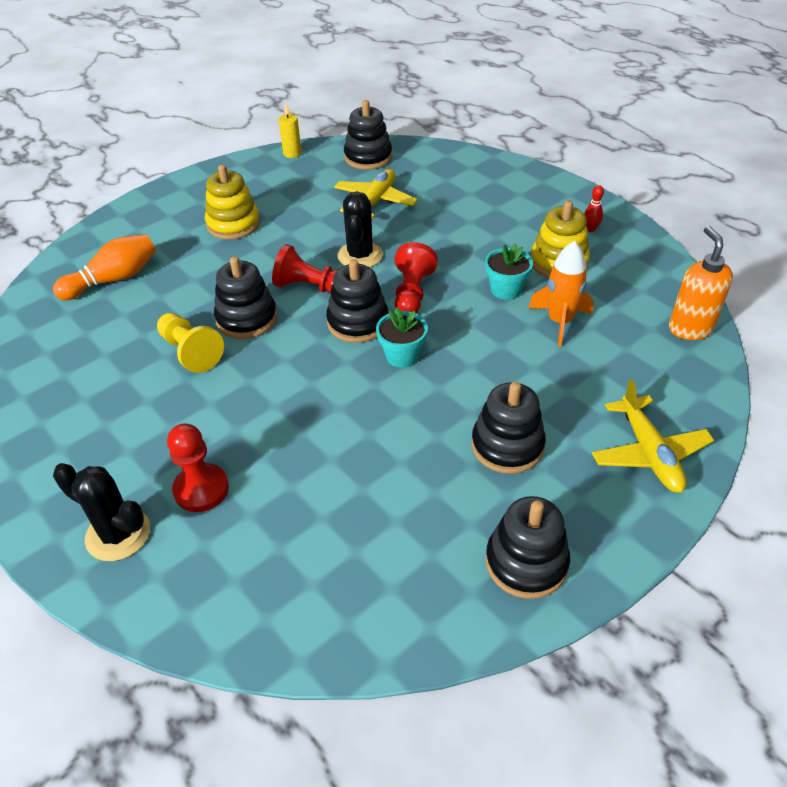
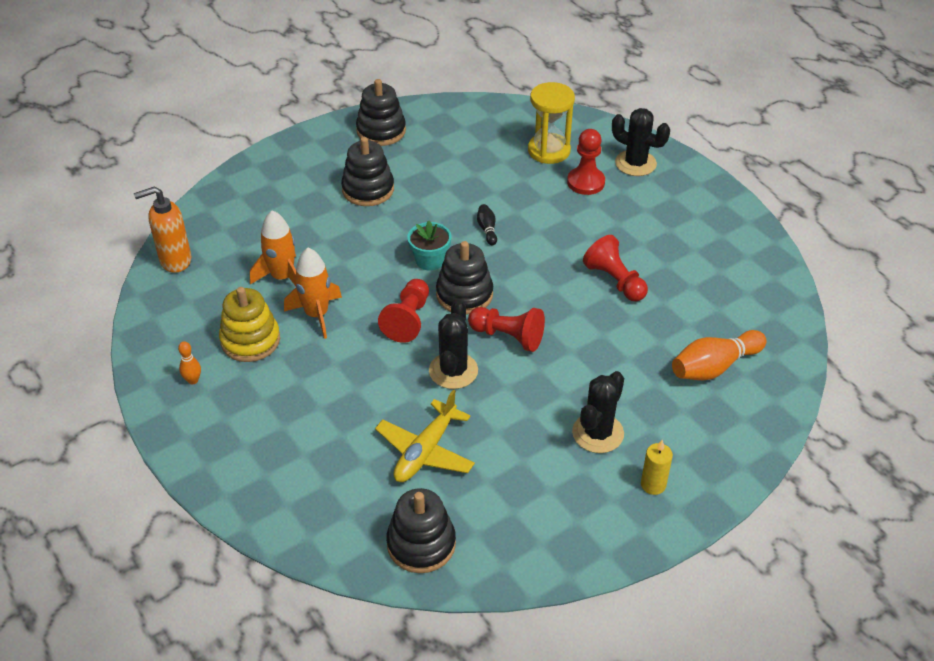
camera: 175 degrees left, 0 degrees up
(190, 352) = (615, 281): yellow pawn -> red pawn
(233, 224) = (598, 433): yellow stacking toy -> black cactus
(246, 319) = (568, 308): black stacking toy -> none
(250, 547) = (549, 151): none -> yellow hourglass
(292, 153) = (530, 567): yellow candle -> yellow candle (653, 485)
(338, 401) = (487, 229): none -> black bowling pin
(505, 289) = (317, 315): turquoise flower pot -> orange rocket
(590, 229) = (193, 380): red bowling pin -> orange bowling pin
(649, 453) = (272, 177): yellow plane -> none
(689, 328) = (175, 260): orange soap dispenser -> orange soap dispenser turned 75 degrees clockwise

